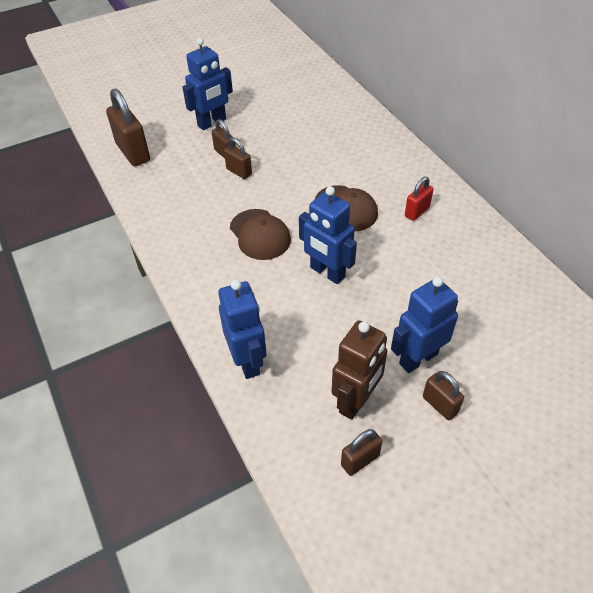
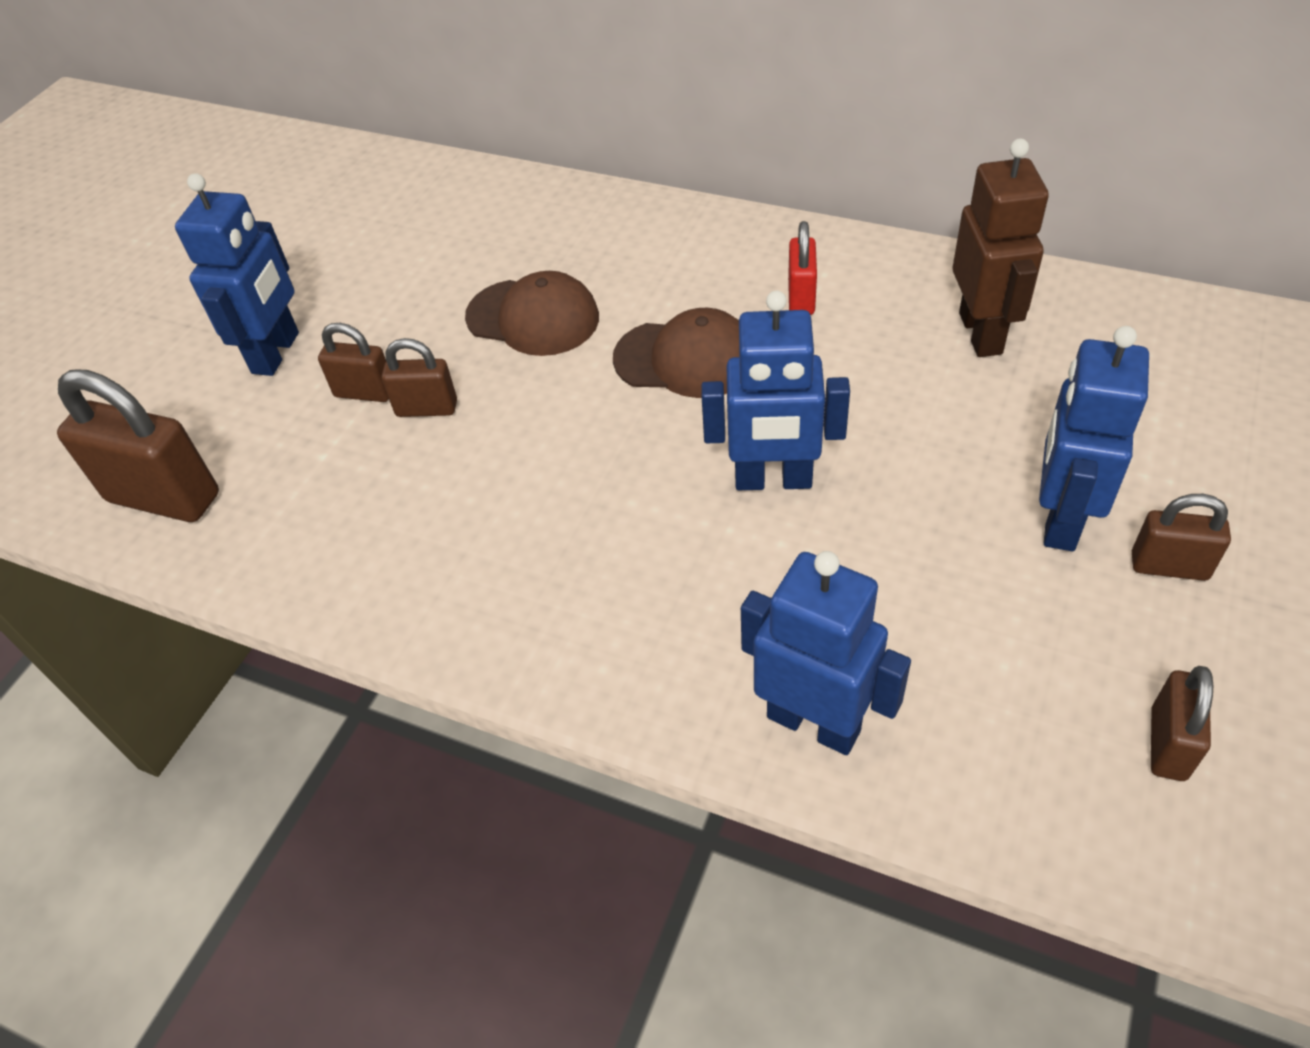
camera: 35 degrees left, 0 degrees up
(260, 234) = (588, 492): brown cap -> brown cap (533, 318)
(356, 401) = (1054, 654): brown robot -> brown robot (981, 333)

